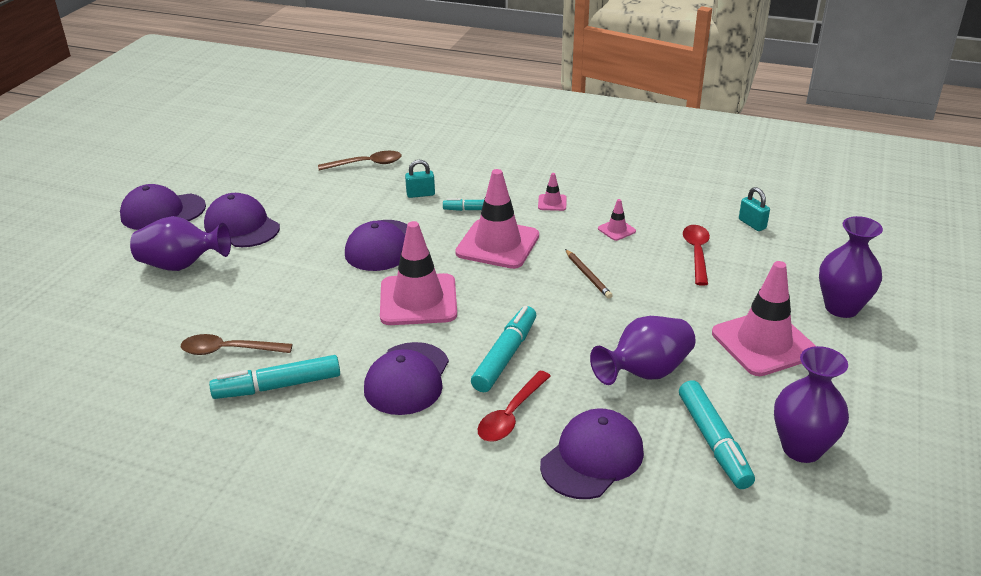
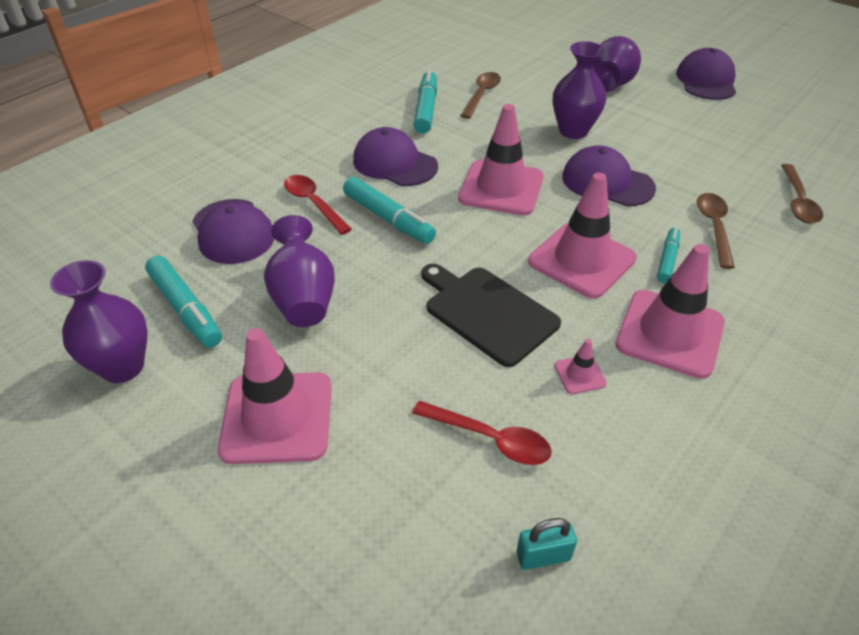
camera: 110 degrees right, 10 degrees up
(242, 226) = (669, 114): purple cap -> none
(420, 194) = (714, 227): turquoise padlock -> brown spoon
(552, 203) = (669, 333): pink traffic cone -> pink traffic cone, size x2.33
(588, 275) = (487, 312): brown pencil -> black cutting board
(713, 441) = (185, 308): turquoise marker -> turquoise marker turned 135 degrees counterclockwise
(841, 307) = (282, 550): purple vase -> purple vase (573, 131)

